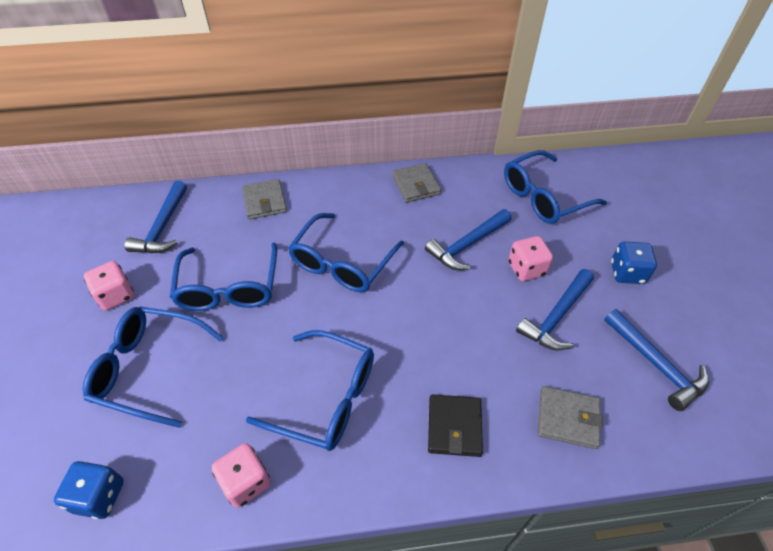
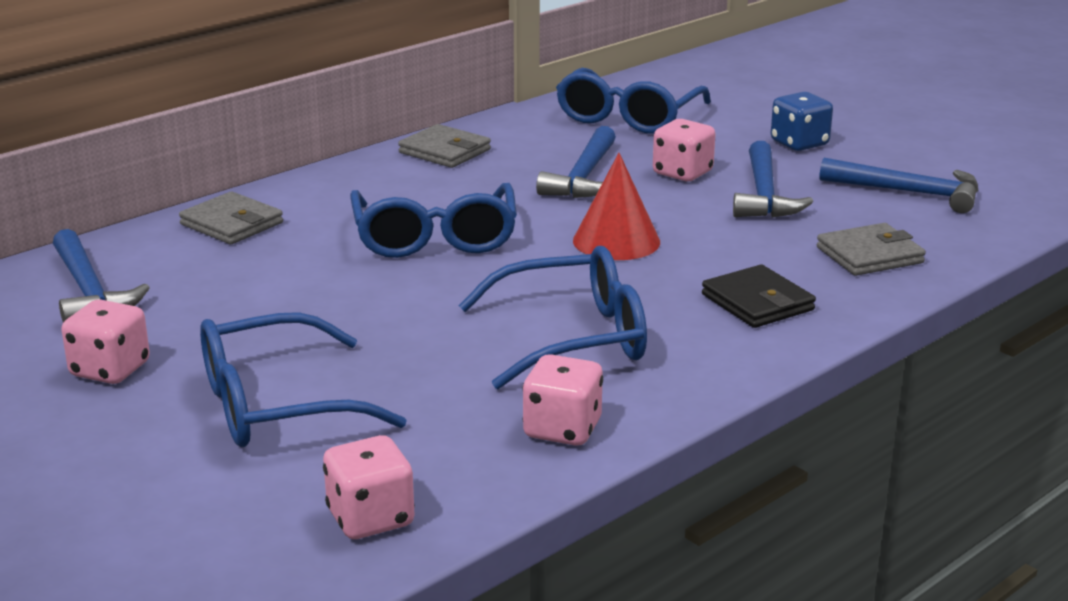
camera: 35 degrees left, 25 degrees down
(99, 496) = (370, 518): blue dice -> pink dice
(229, 288) = (294, 306): blue glasses -> none
(430, 317) = (616, 241): none -> red cone

